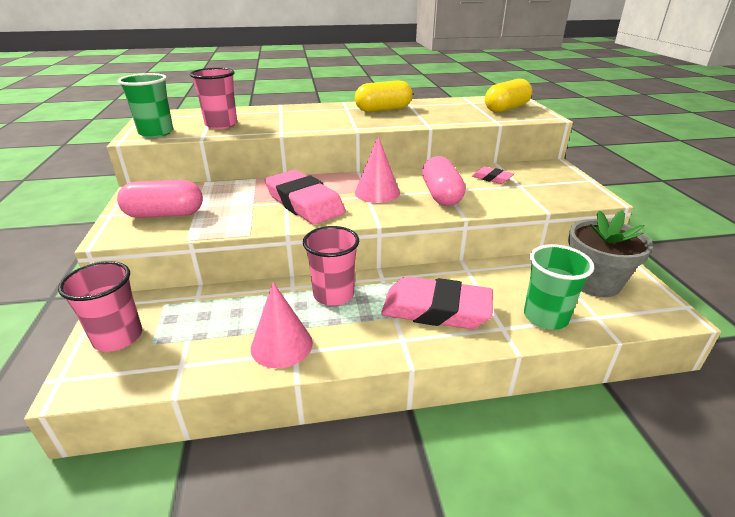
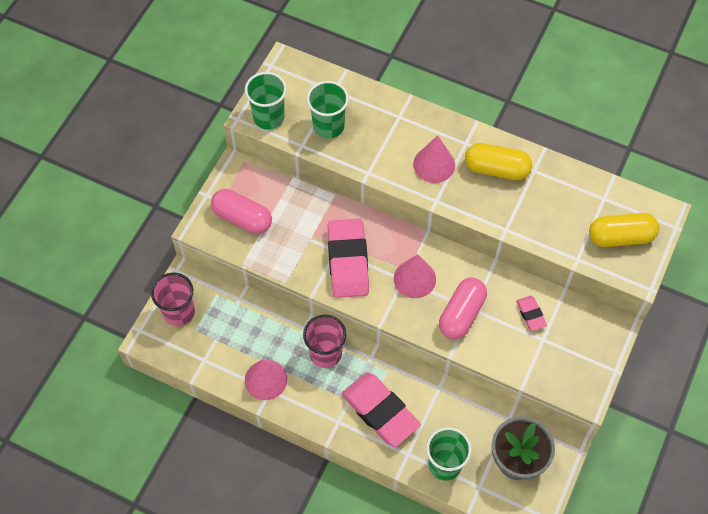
camera: 35 degrees right, 30 degrees up
(221, 125) = (328, 126): pink cup -> green cup
(333, 118) = (434, 164): none -> pink cone

